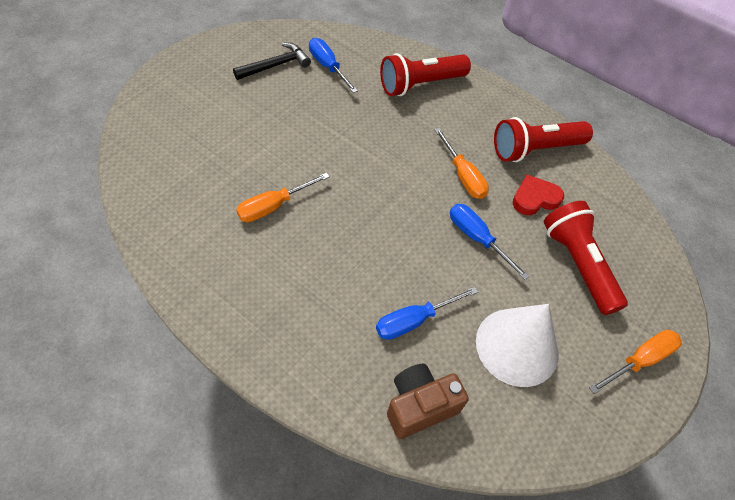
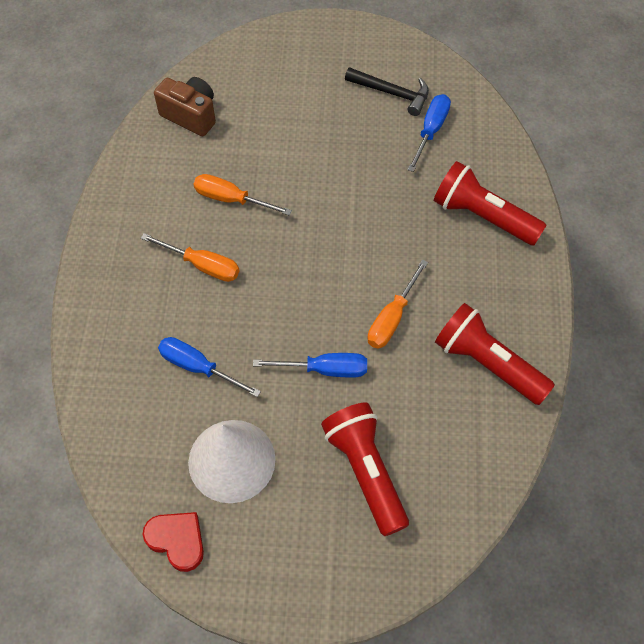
camera: 60 degrees right, 5 degrees up
(419, 406) = (123, 415): brown camera -> brown camera (191, 115)
(477, 238) = (325, 369): blue screwdriver -> blue screwdriver turned 75 degrees clockwise
(535, 198) = (418, 394): red heart -> red heart (177, 540)
(577, 264) = (366, 471): red flashlight -> red flashlight turned 60 degrees counterclockwise
(639, 360) = (293, 574): orange screwdriver -> orange screwdriver (202, 265)

